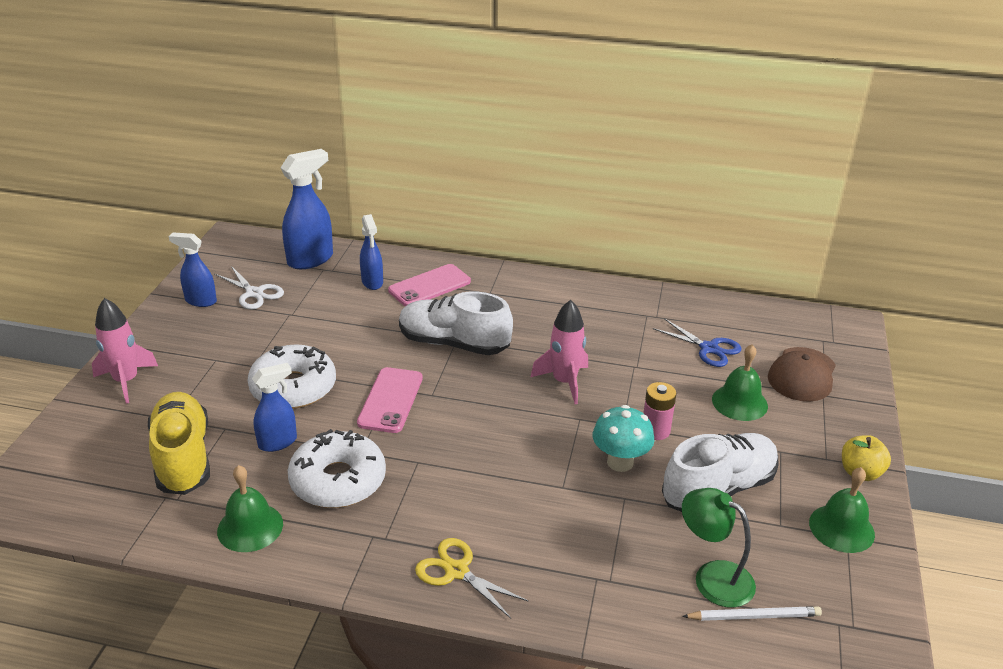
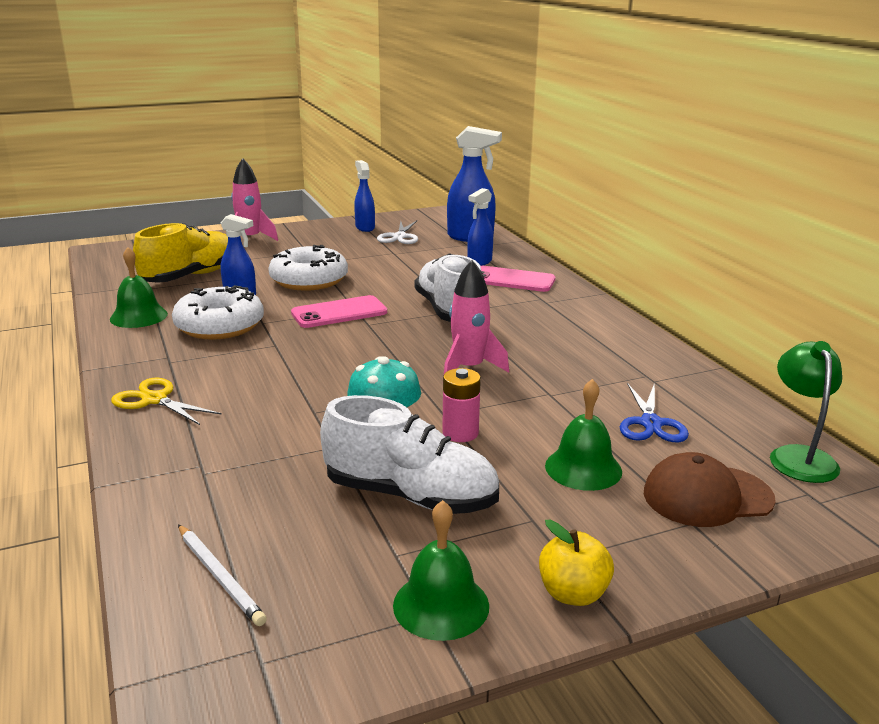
camera: 55 degrees right, 10 degrees down
(456, 571) = (154, 400): yellow scissors -> yellow scissors turned 60 degrees counterclockwise
(713, 577) = (261, 531): green lamp -> green lamp (799, 456)

